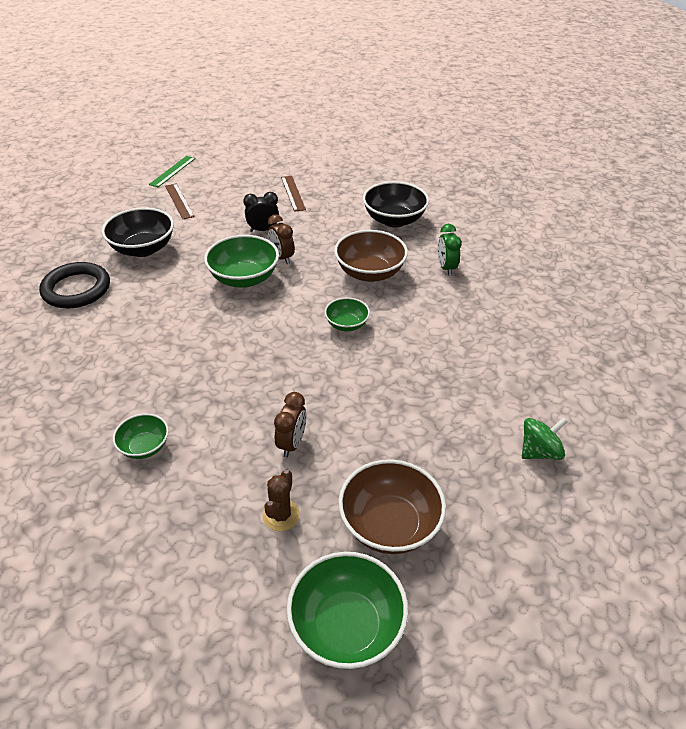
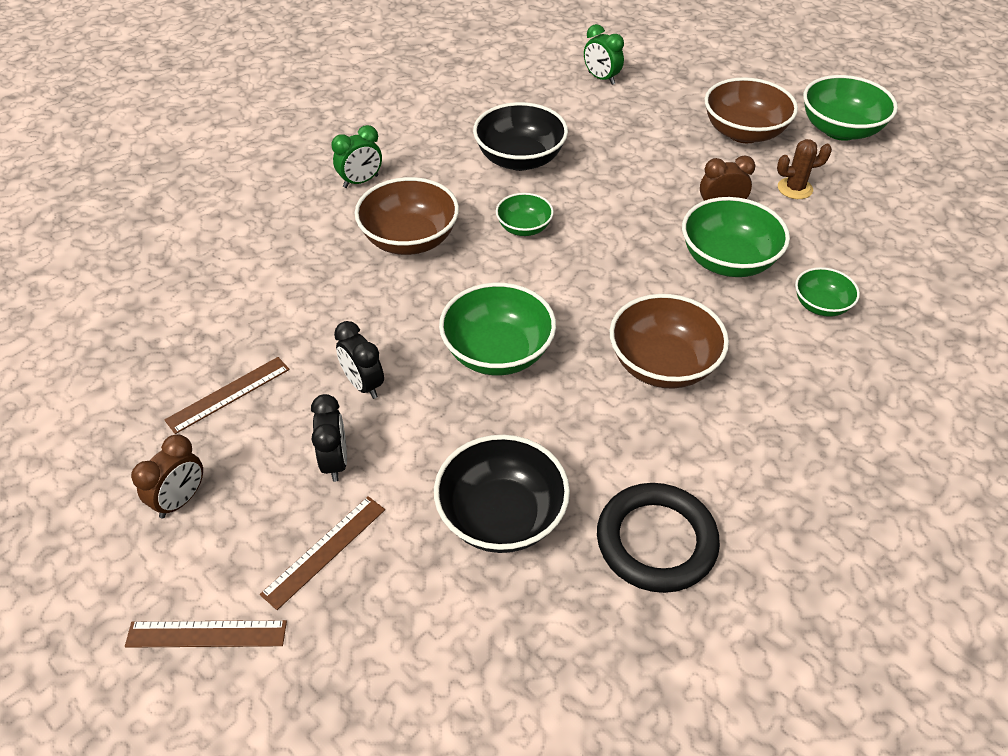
camera: 115 degrees left, 5 degrees up
(173, 171) = (206, 633): green ruler -> brown ruler
(173, 339) = (663, 365): none -> brown bowl
(223, 212) = (335, 462): none -> black clock
(232, 417) = (728, 261): none -> green bowl
(282, 257) = (425, 333): brown clock -> brown clock (181, 500)
(394, 220) = (265, 253): black bowl -> black bowl (520, 159)
(539, 451) = (601, 78): green spinning top -> green clock

